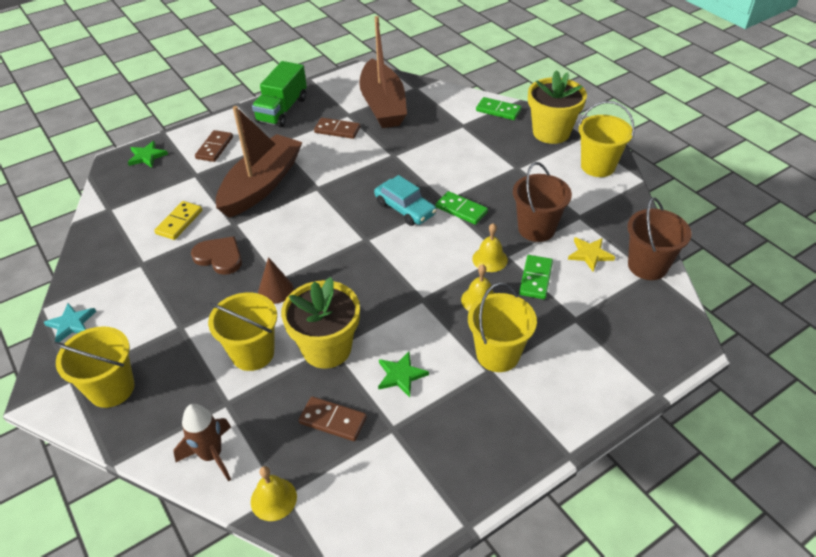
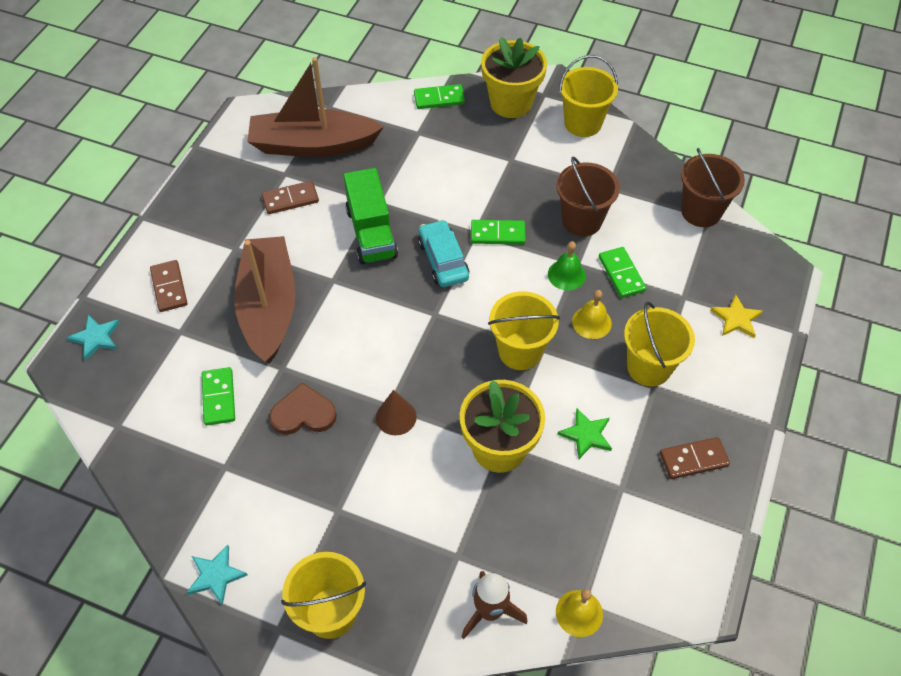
camera: 35 degrees left, 10 degrees up
(147, 156) = (96, 338): green star -> turquoise star
(179, 222) = (219, 397): yellow domino -> green domino
(252, 353) = (435, 494): yellow bucket -> yellow bucket (520, 351)
(282, 110) = (203, 202): green truck -> green truck (371, 233)
(333, 420) = (565, 512): brown domino -> brown domino (693, 459)
(383, 105) = (313, 145): brown boat -> brown boat turned 135 degrees clockwise
(405, 209) = (443, 260): turquoise car -> turquoise car turned 120 degrees counterclockwise
(490, 259) = (566, 275): yellow bell -> green bell
(590, 254) = (647, 224): yellow star -> yellow star (736, 319)

